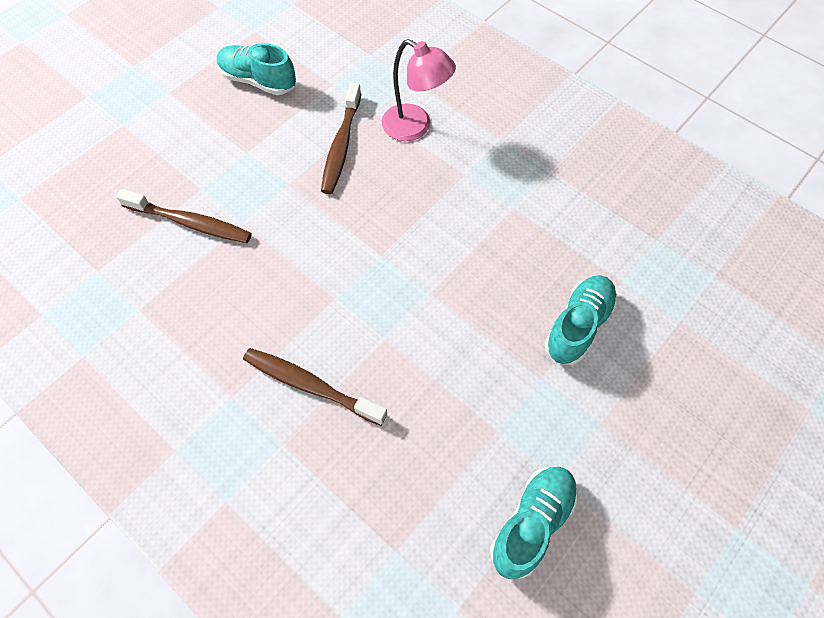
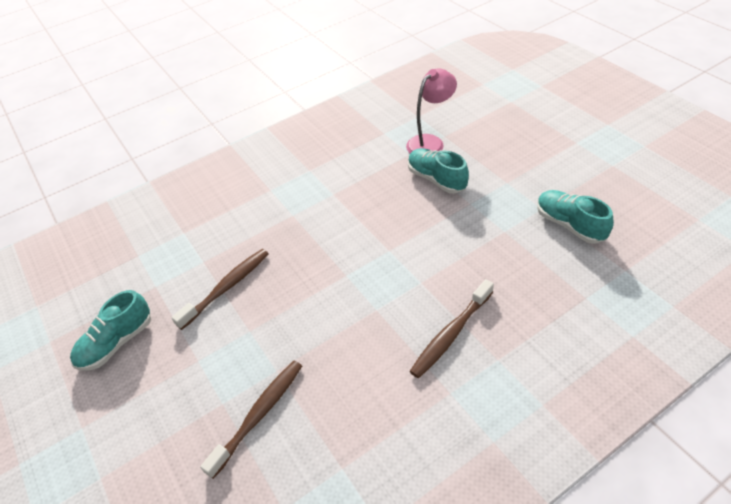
camera: 70 degrees left, 15 degrees down
(341, 146) = (227, 287): brown toothbrush -> brown toothbrush turned 75 degrees counterclockwise
(415, 127) = (233, 237): pink lamp -> pink lamp (430, 142)

